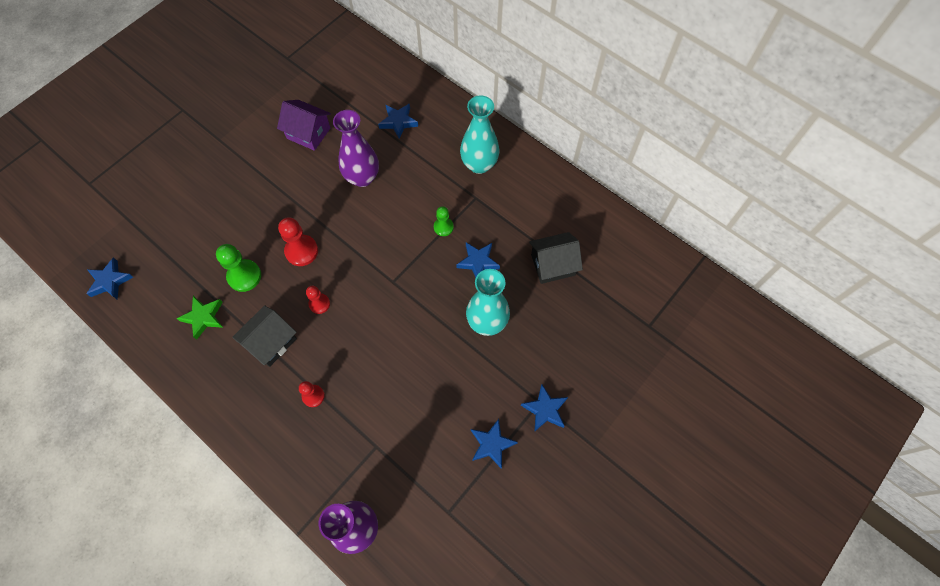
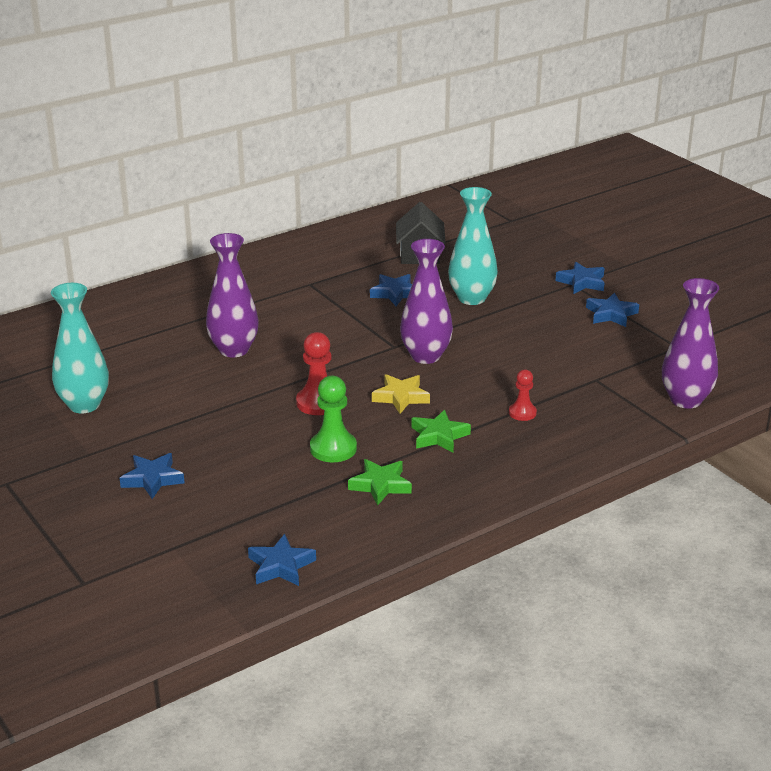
camera: 75 degrees left, 35 degrees down
(271, 342) = (439, 436): black house -> green star
(308, 133) = (134, 381): purple house -> none
(319, 304) = (401, 397): red pawn -> yellow star
(383, 307) = (425, 356): none -> purple vase
(398, 122) = (166, 317): blue star -> blue star (152, 479)
(443, 227) = (338, 307): green pawn -> none
(479, 164) = (266, 276): turquoise vase -> turquoise vase (84, 405)

